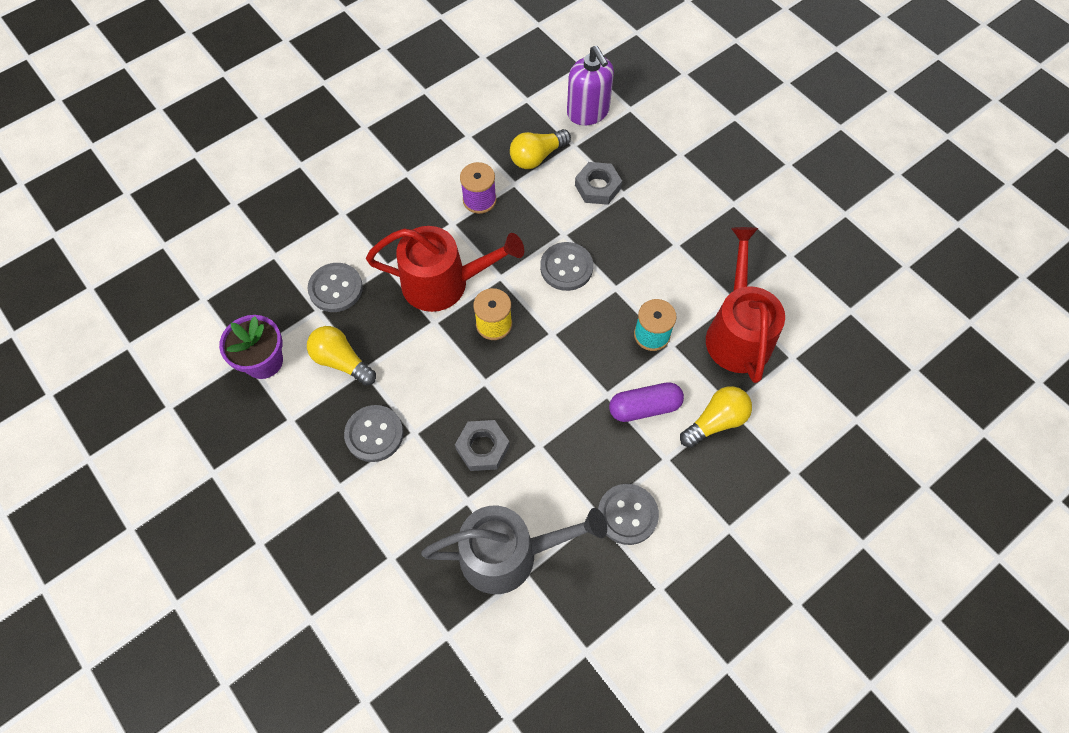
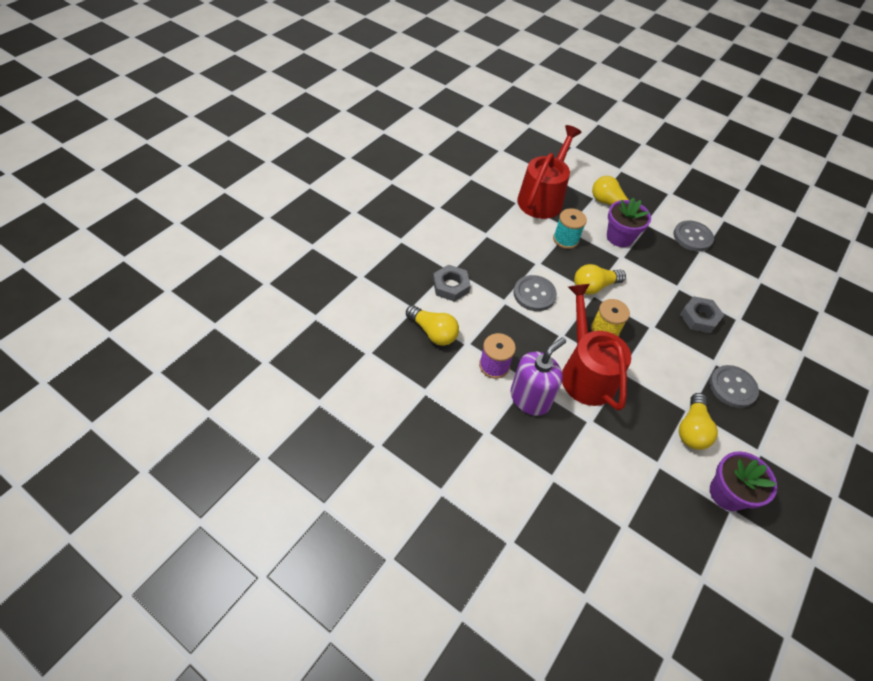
camera: 110 degrees left, 10 degrees down
(336, 288) = (631, 456): grey button -> none
(508, 554) = (755, 290): grey watering can -> none
(563, 339) = (594, 286): none -> yellow light bulb
(588, 112) = (372, 304): purple soap dispenser -> purple soap dispenser (530, 398)
(644, 407) = (619, 237): purple capsule -> purple flower pot
(737, 333) = (542, 198): red watering can -> red watering can turned 135 degrees clockwise

